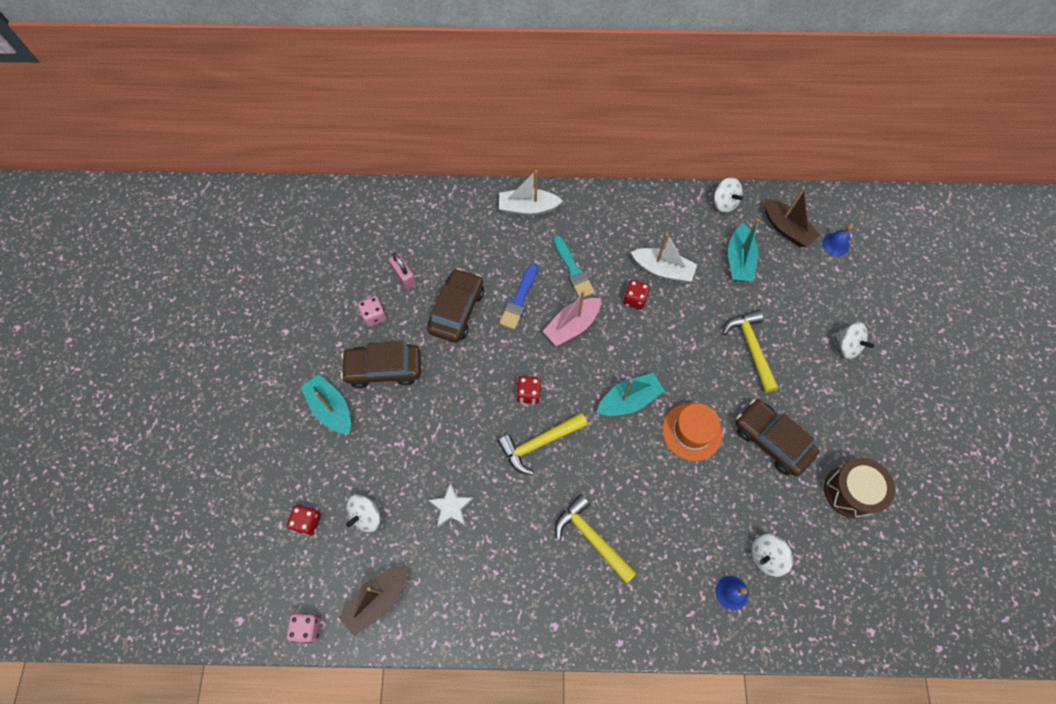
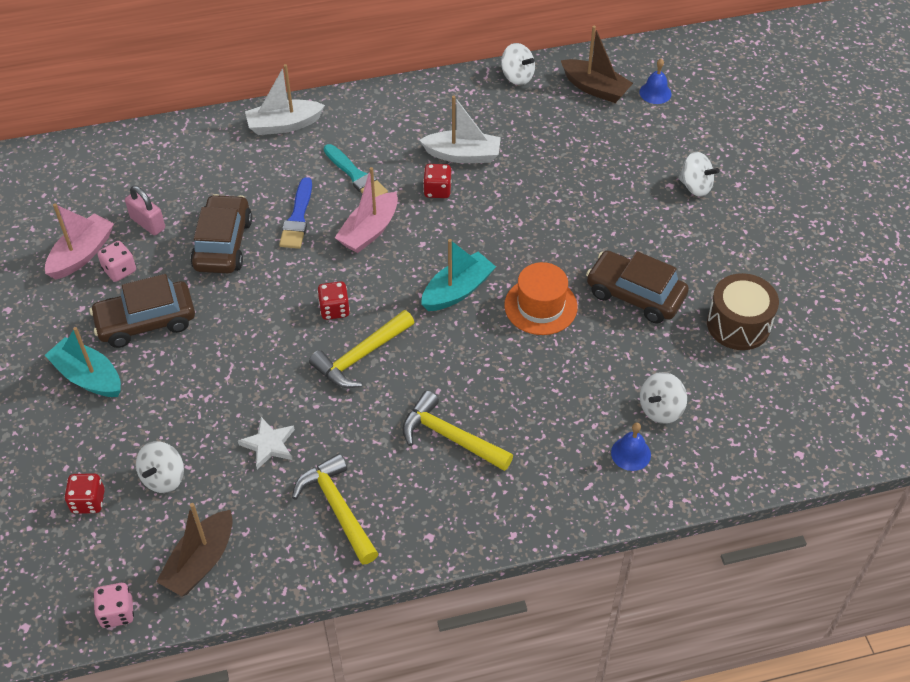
camera: 15 degrees left, 15 degrees down
(349, 294) = (82, 254): none -> pink boat
(739, 260) = (549, 129): turquoise boat -> none
(751, 348) = (587, 210): yellow hammer -> yellow hammer (338, 508)

